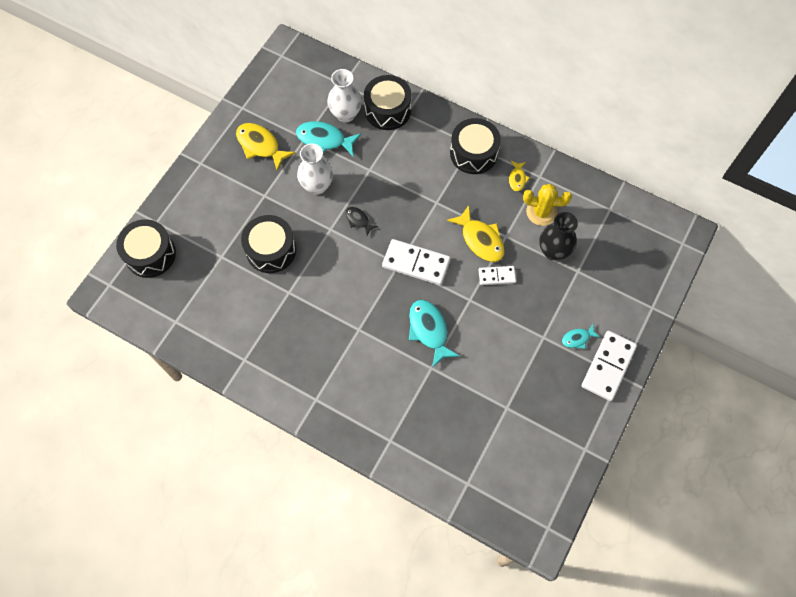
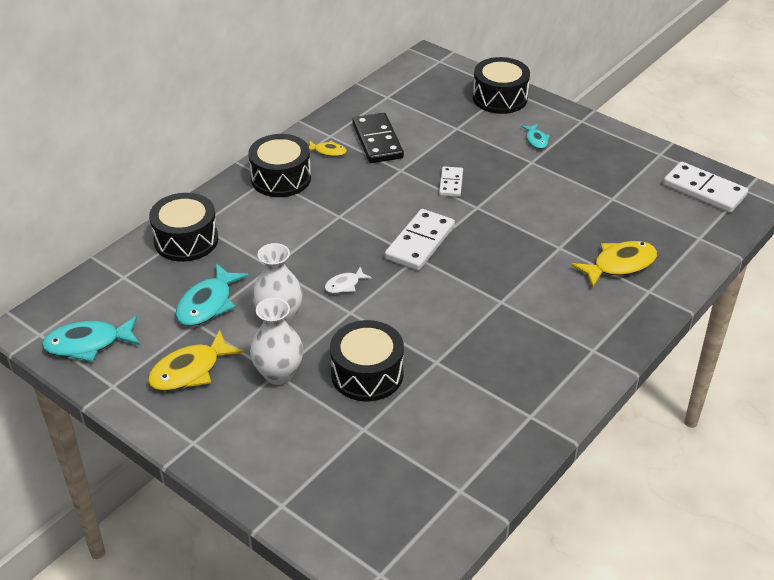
camera: 80 degrees left, 25 degrees down
(150, 254) = (338, 516): black drum -> black drum (500, 98)
(345, 114) = (175, 279): white vase -> white vase (278, 374)
(358, 220) = (344, 285): black fish -> white fish
(429, 330) = (511, 243): turquoise fish -> turquoise fish (88, 344)
(480, 239) = (400, 189): yellow fish -> yellow fish (619, 265)
(541, 212) = (377, 141): yellow cactus -> black domino
(553, 251) = (429, 140): black vase -> none
(608, 366) = (570, 126): white domino -> white domino (704, 190)

